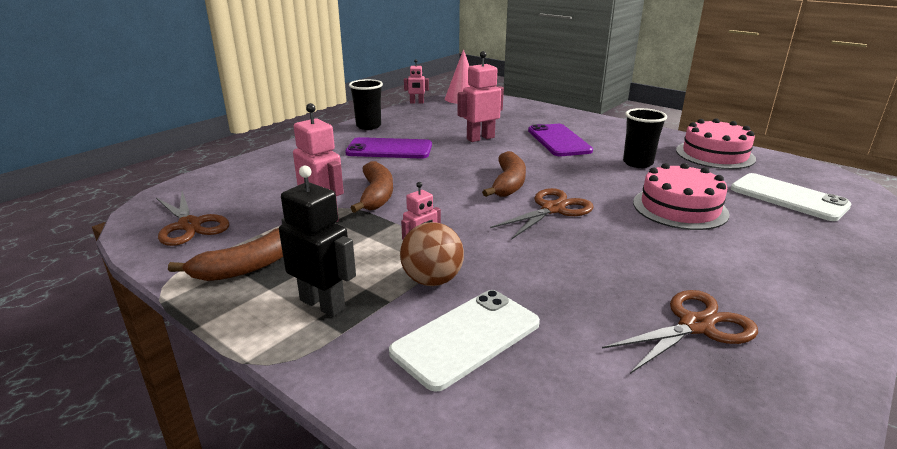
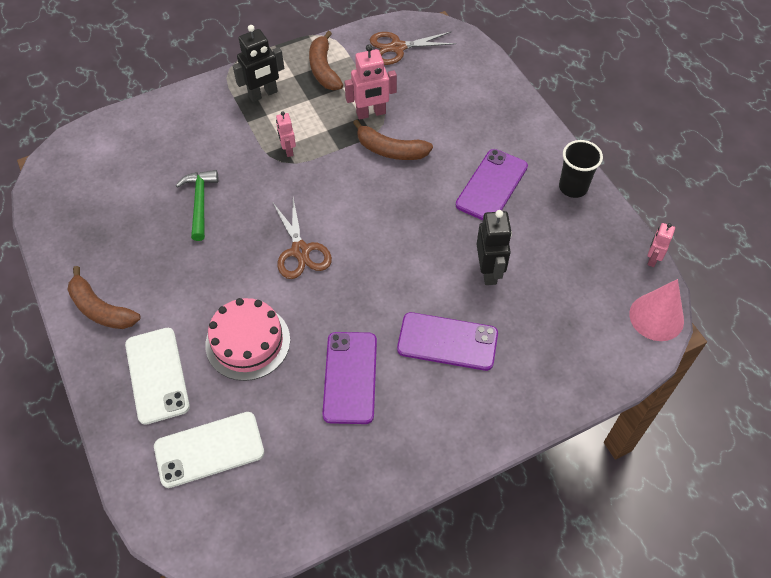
camera: 115 degrees right, 30 degrees up
(432, 280) = (254, 145): brown ball -> none
(466, 338) = (194, 142): white phone -> white phone (157, 375)
(480, 138) = (489, 271): pink robot -> black robot
(508, 184) = (363, 243): brown banana -> brown banana (101, 309)
(566, 291) = (200, 202): none -> green hammer
(637, 163) = (350, 377): black cup -> purple phone
(696, 326) = (130, 244): brown scissors -> none
(715, 154) = (330, 475): pink cake -> none

